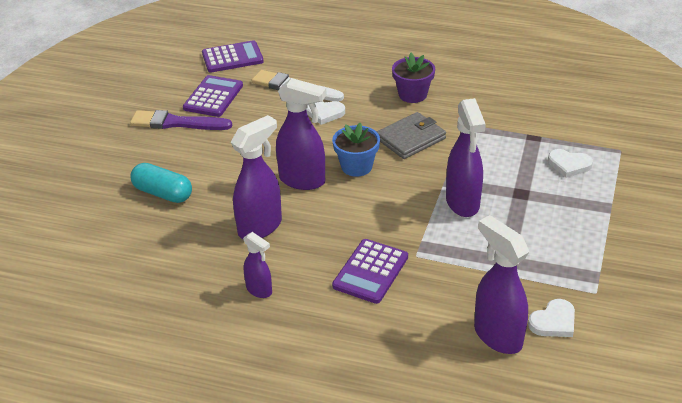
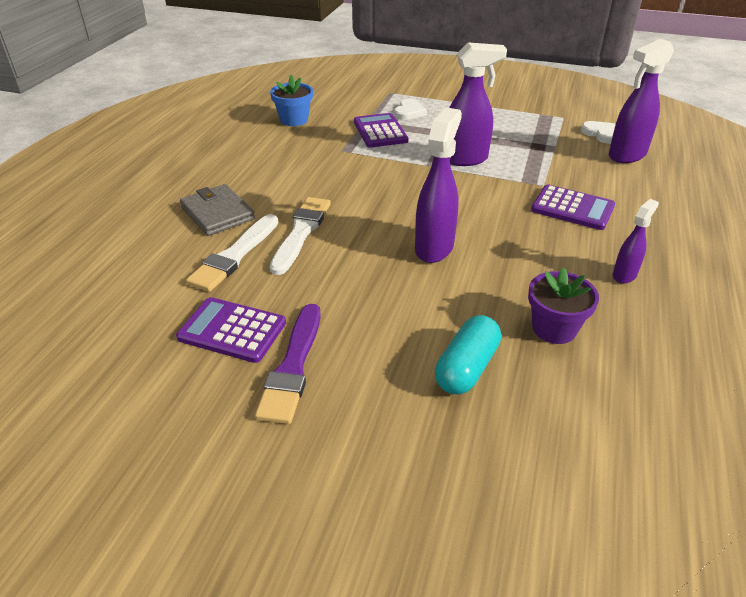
camera: 90 degrees left, 0 degrees up
(232, 57) = (126, 315): purple calculator -> purple calculator (380, 131)
(260, 227) = (521, 277): purple spray bottle -> none
(324, 113) = (301, 232): white heart -> white brush
(356, 166) = (408, 212): blue flower pot -> blue flower pot (294, 120)
(410, 138) = (361, 180): grey wallet -> grey wallet (217, 213)
(412, 94) = (280, 175): purple flower pot -> purple flower pot (554, 328)

